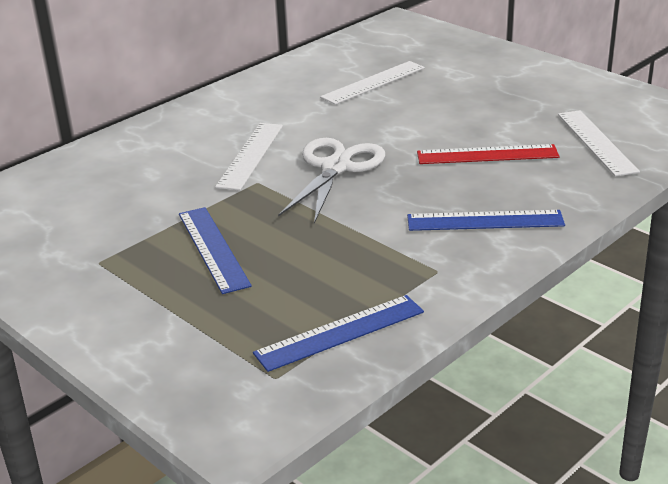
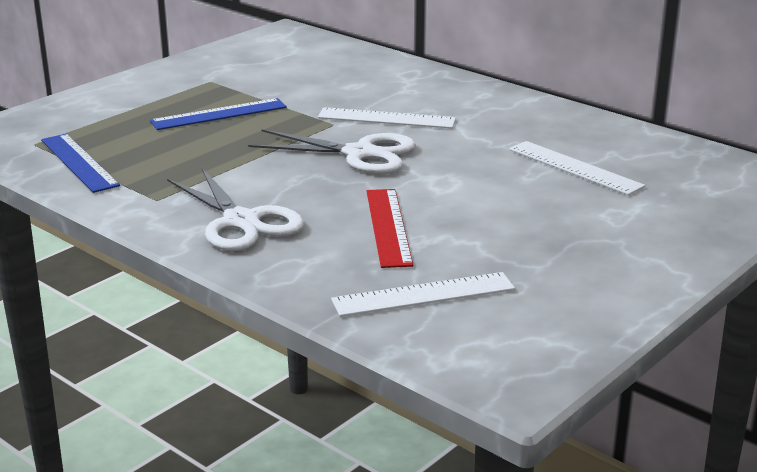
camera: 85 degrees right, 5 degrees down
(485, 221) = (241, 222): blue ruler -> white scissors

